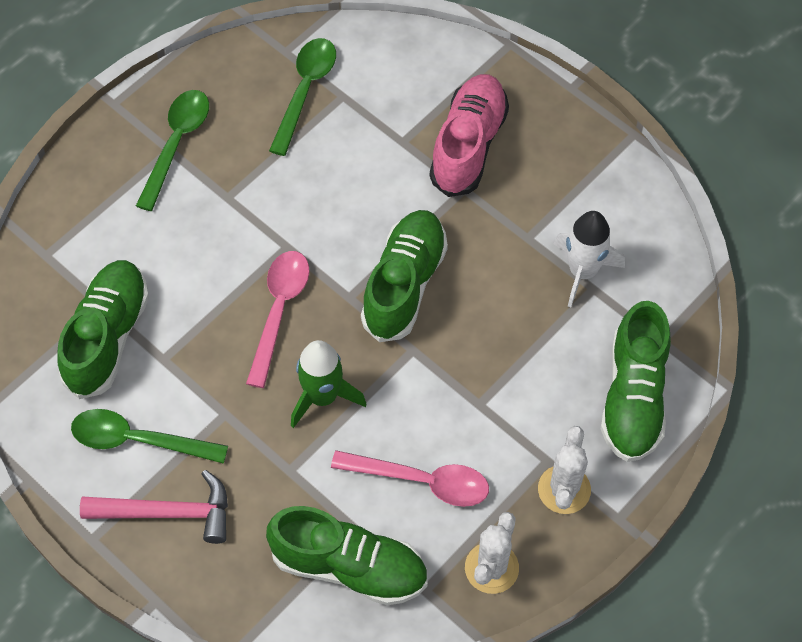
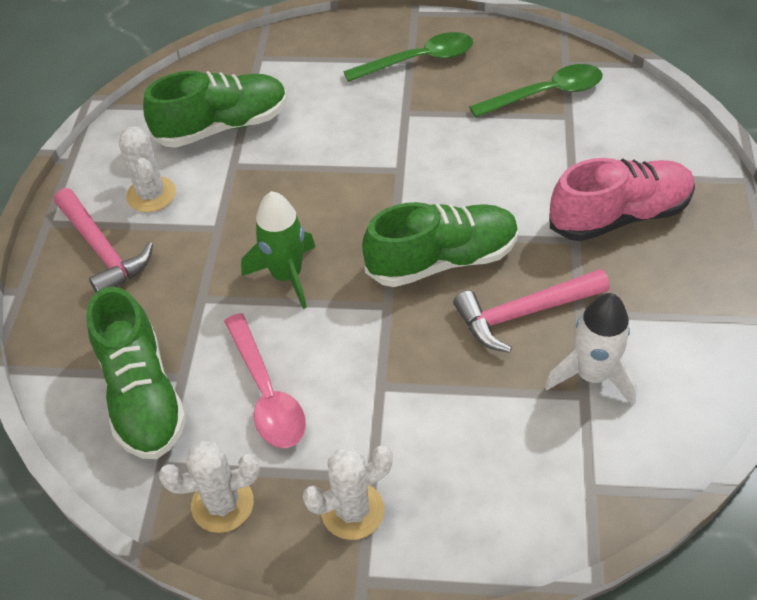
camera: 55 degrees right, 10 degrees down
(138, 440) = (151, 194): green spoon -> white cactus
(279, 310) = (338, 201): pink spoon -> none
(498, 270) = (524, 313): none -> pink hammer
(633, 397) = (505, 505): green shoe -> none

